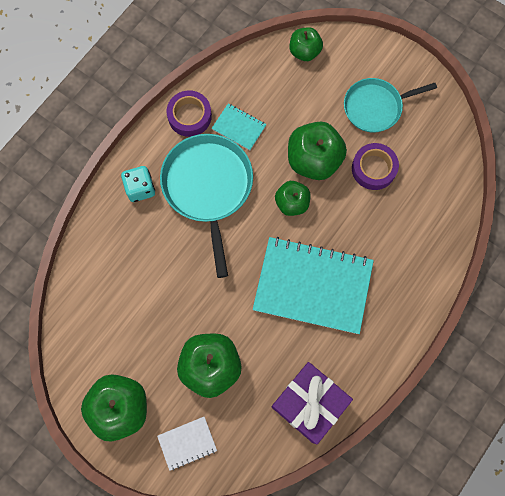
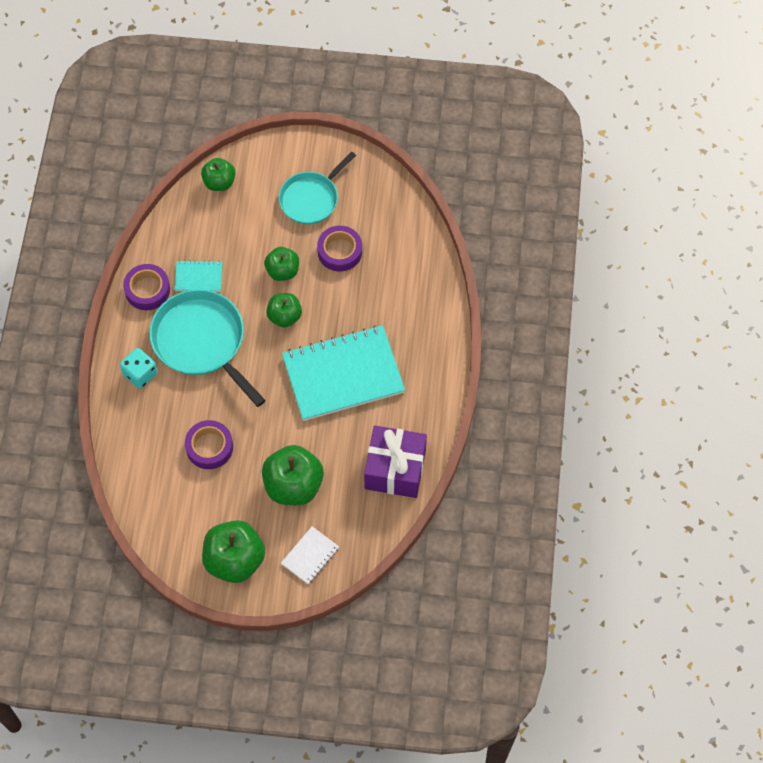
camera: 30 degrees left, 10 degrees down
(159, 288) = (209, 447): none -> purple tape
(313, 160) = (282, 271): green apple -> green apple, size x0.60

